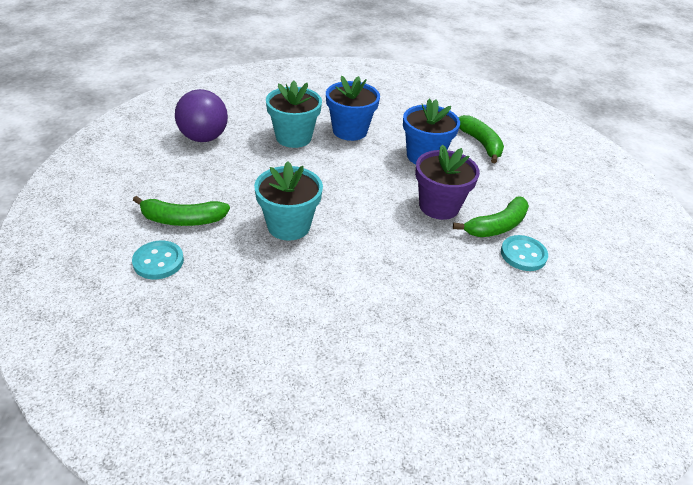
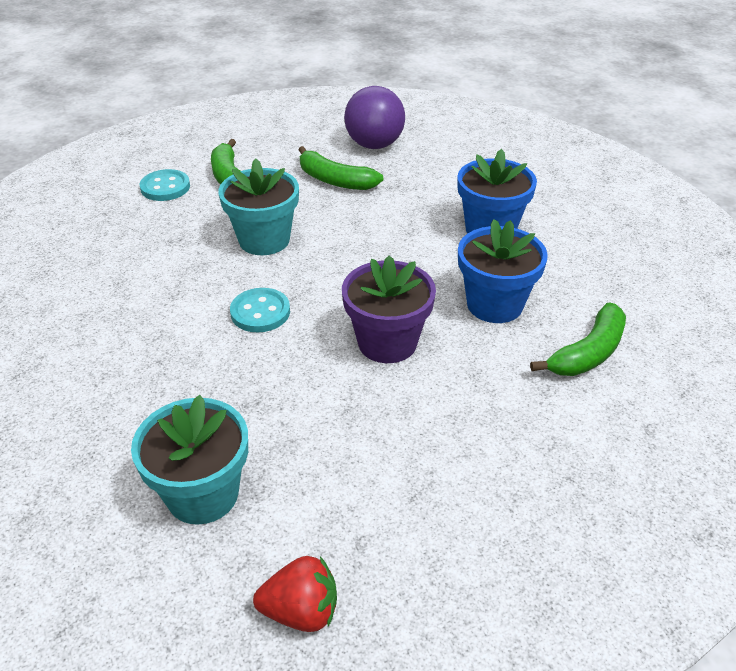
camera: 70 degrees right, 0 degrees up
(293, 137) = (432, 195): turquoise flower pot -> turquoise flower pot (203, 494)
(497, 226) = (384, 407): green banana -> green banana (335, 180)
(523, 254) = (337, 447): turquoise button -> turquoise button (260, 312)
(641, 304) = (301, 611): none -> red strawberry

